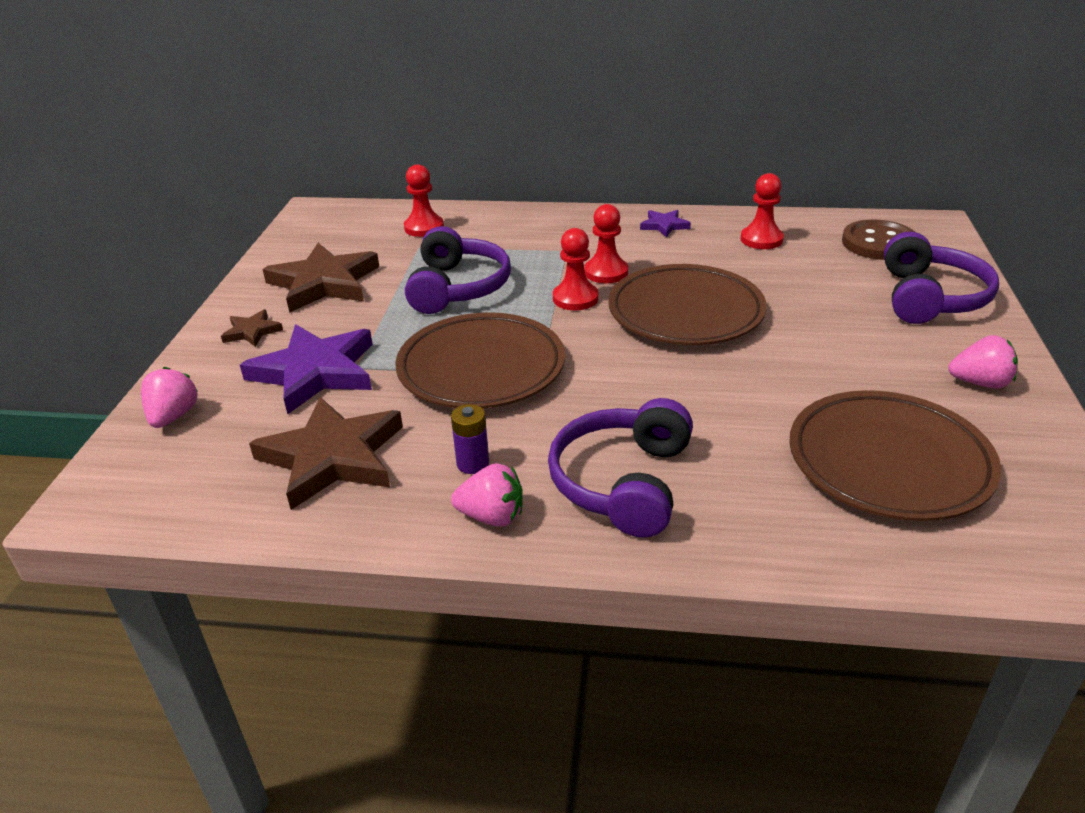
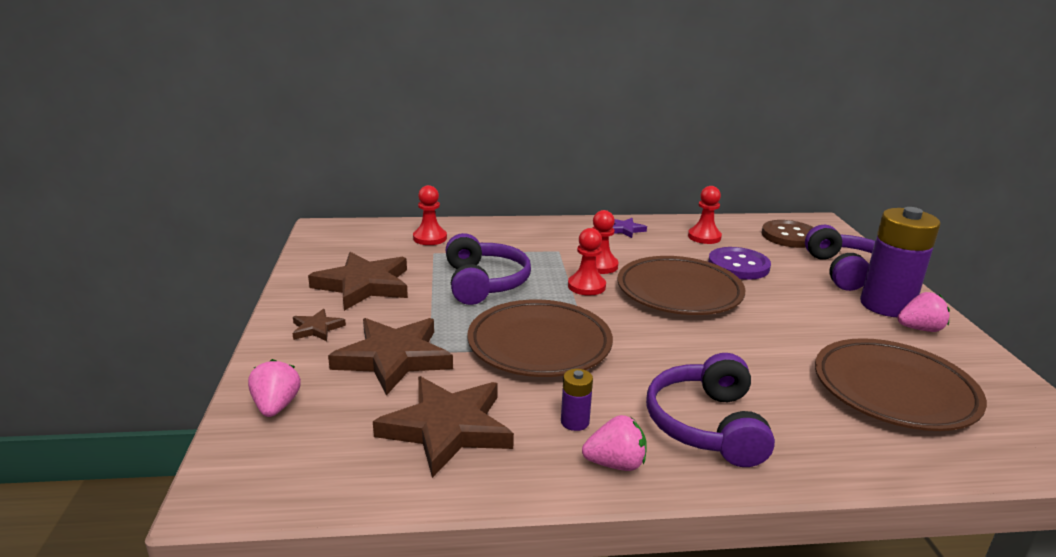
camera: 15 degrees left, 10 degrees down
(315, 372) = (393, 358): purple star -> brown star
(783, 281) = (738, 266): none -> purple button
(953, 347) = (886, 305): none -> purple battery

